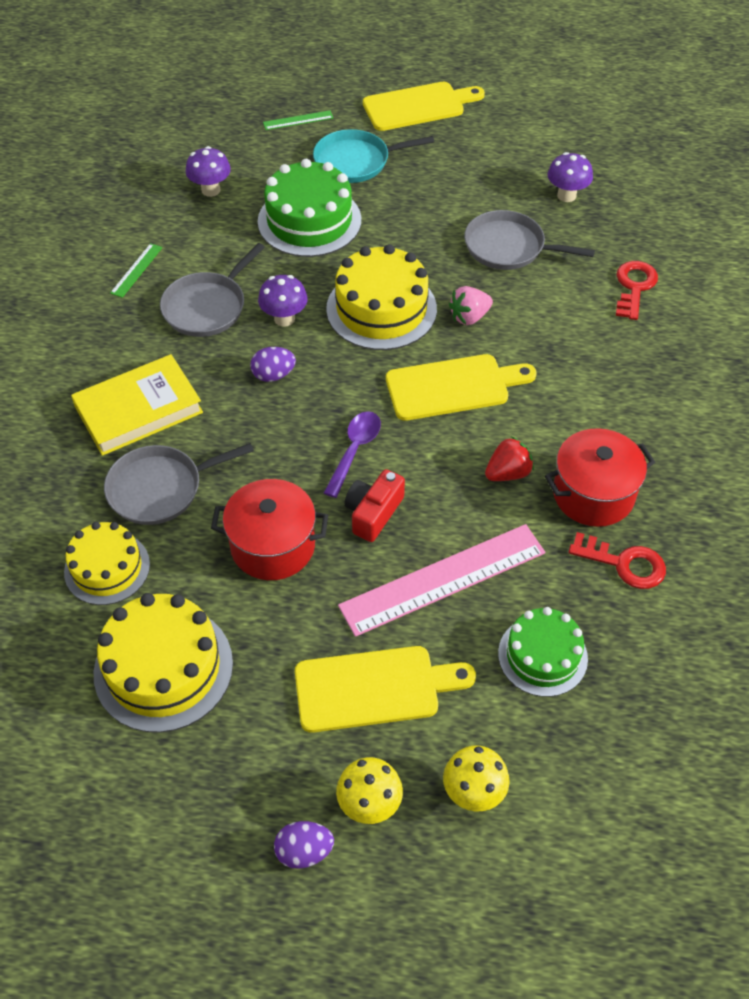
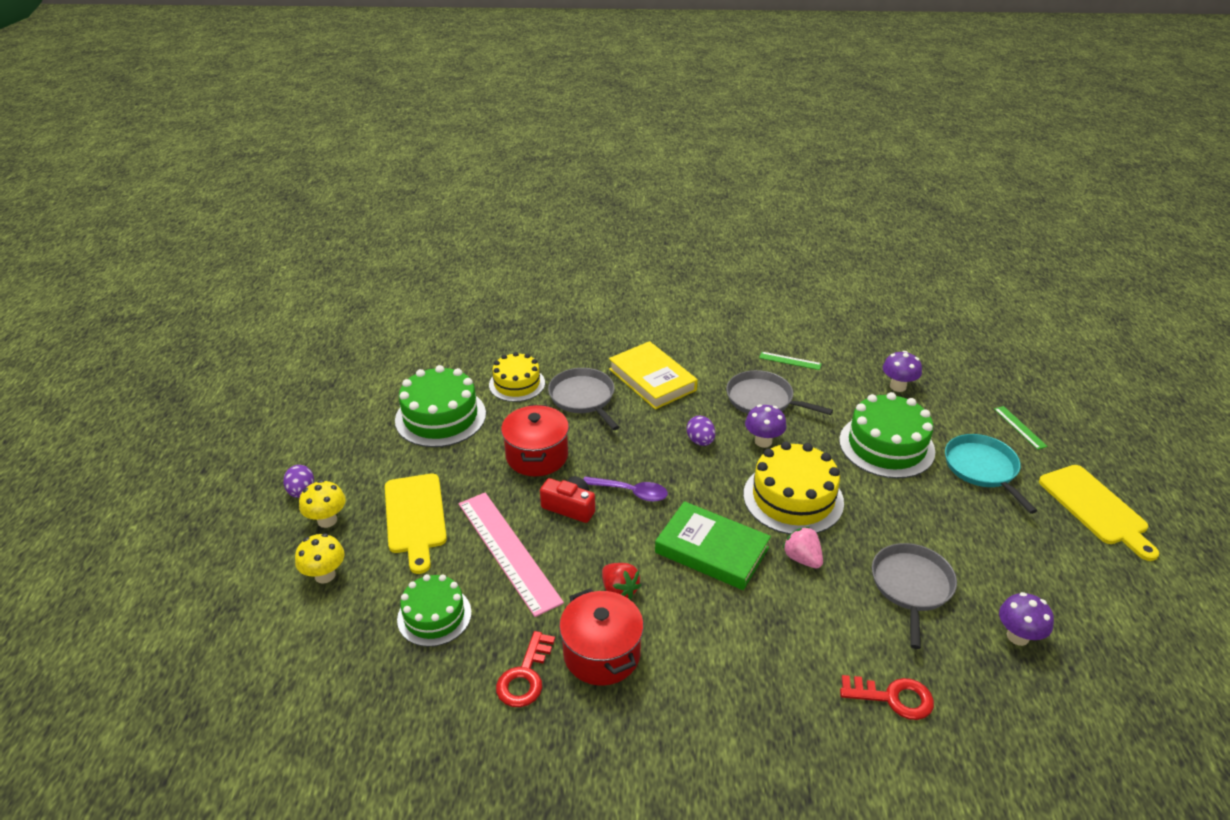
camera: 85 degrees right, 15 degrees down
(163, 668) = (440, 417): yellow cake -> green cake
(453, 387) = (712, 550): yellow cutting board -> green book

